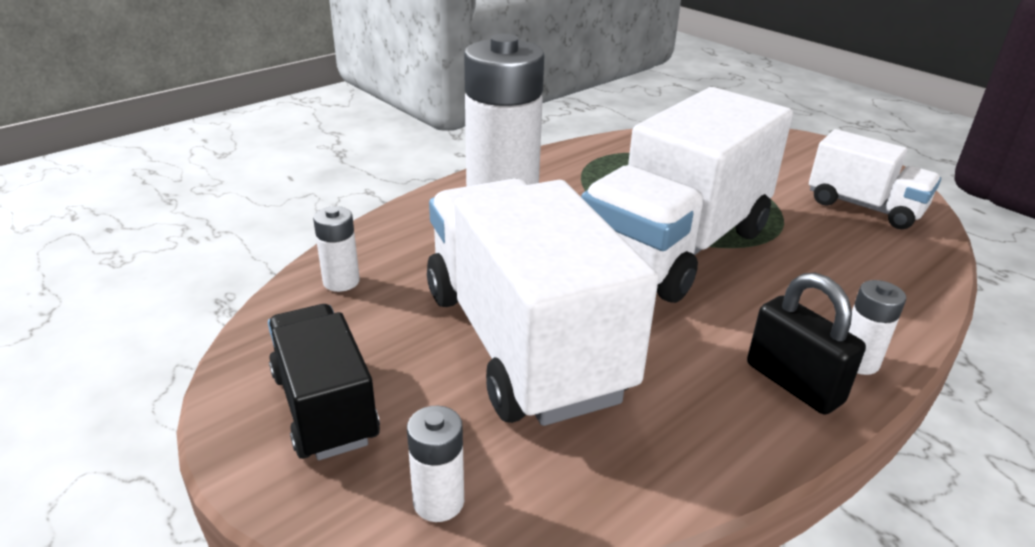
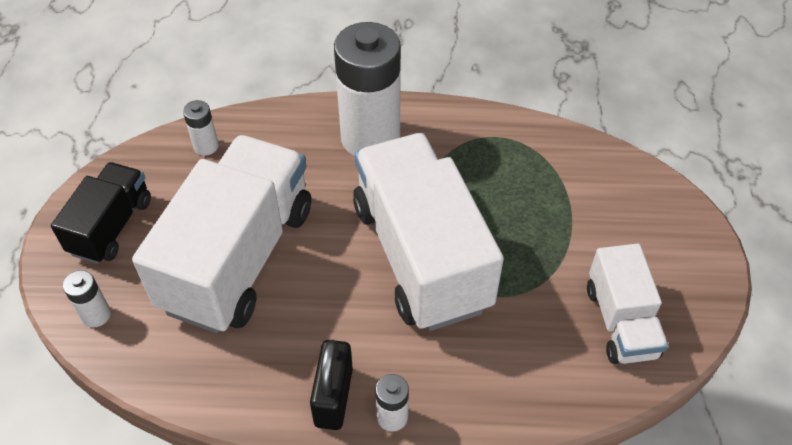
camera: 45 degrees right, 20 degrees up
(676, 247) = (421, 255): white truck -> white truck turned 75 degrees clockwise

